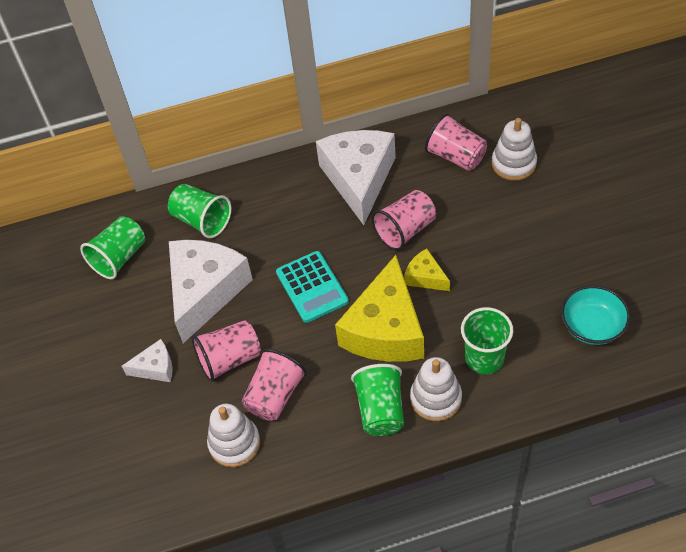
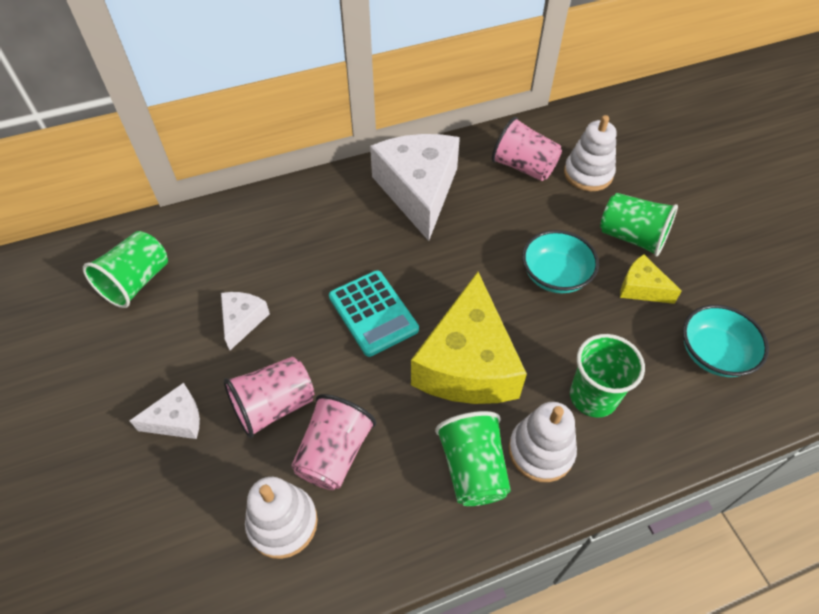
camera: 10 degrees left, 0 degrees up
(202, 220) = (238, 238): green cup -> green cup (632, 237)
(205, 291) = (242, 321): white cheese -> white cheese, size x0.46
(405, 230) = (477, 246): pink cup -> none
(425, 277) = (507, 299): yellow cheese -> yellow cheese (641, 288)
(469, 257) = (555, 275): none -> turquoise bowl

